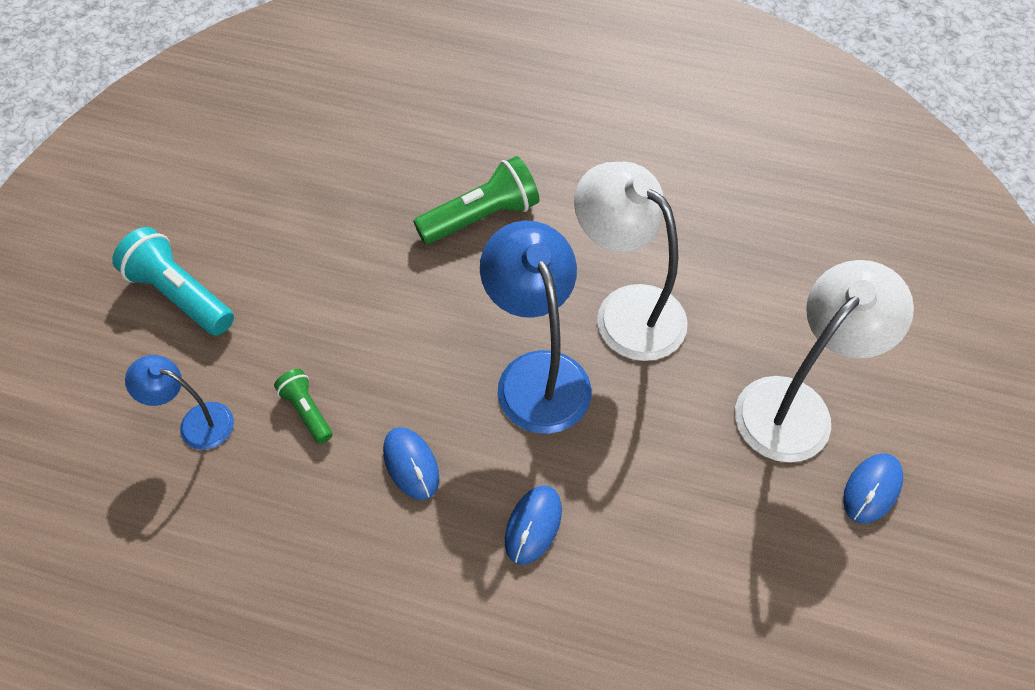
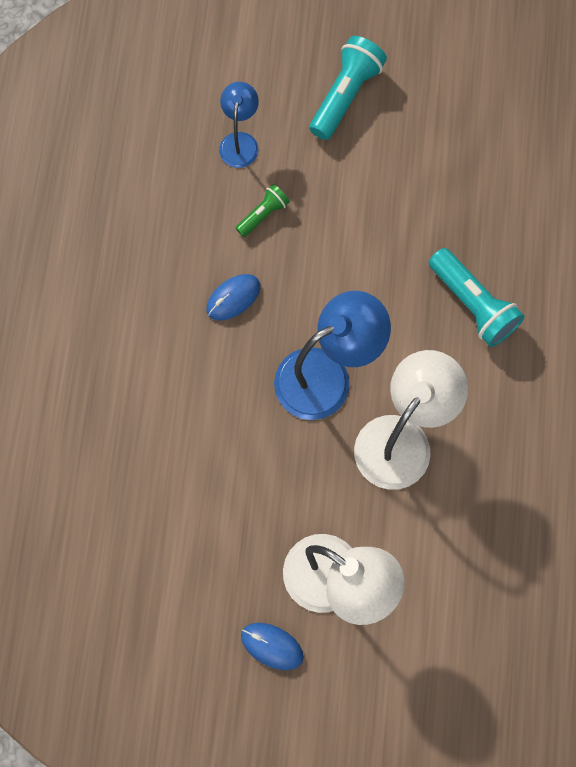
camera: 80 degrees right, 15 degrees up
(481, 217) = (473, 304): green flashlight -> turquoise flashlight
(533, 525) = (200, 393): blue mouse -> none

